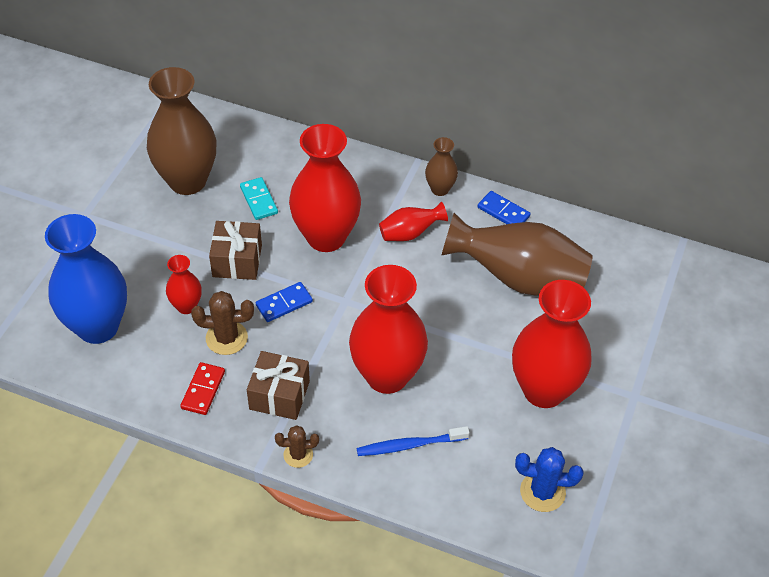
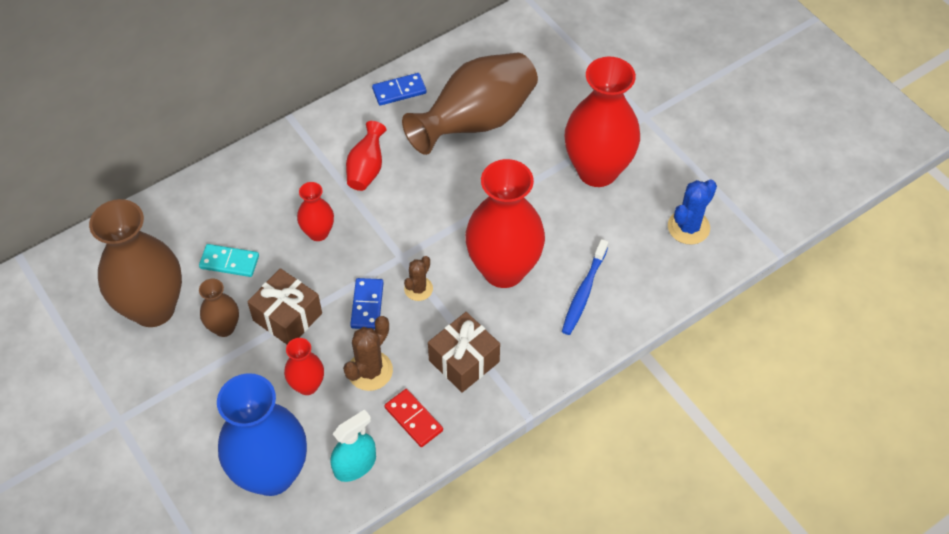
camera: 55 degrees left, 5 degrees up
(138, 374) = (355, 465): none -> turquoise spray bottle
(298, 455) = (536, 379): brown cactus -> brown cactus (418, 289)
(326, 237) = (318, 233): red vase -> red vase, size x0.48
(440, 189) = (336, 120): brown vase -> brown vase (224, 327)

